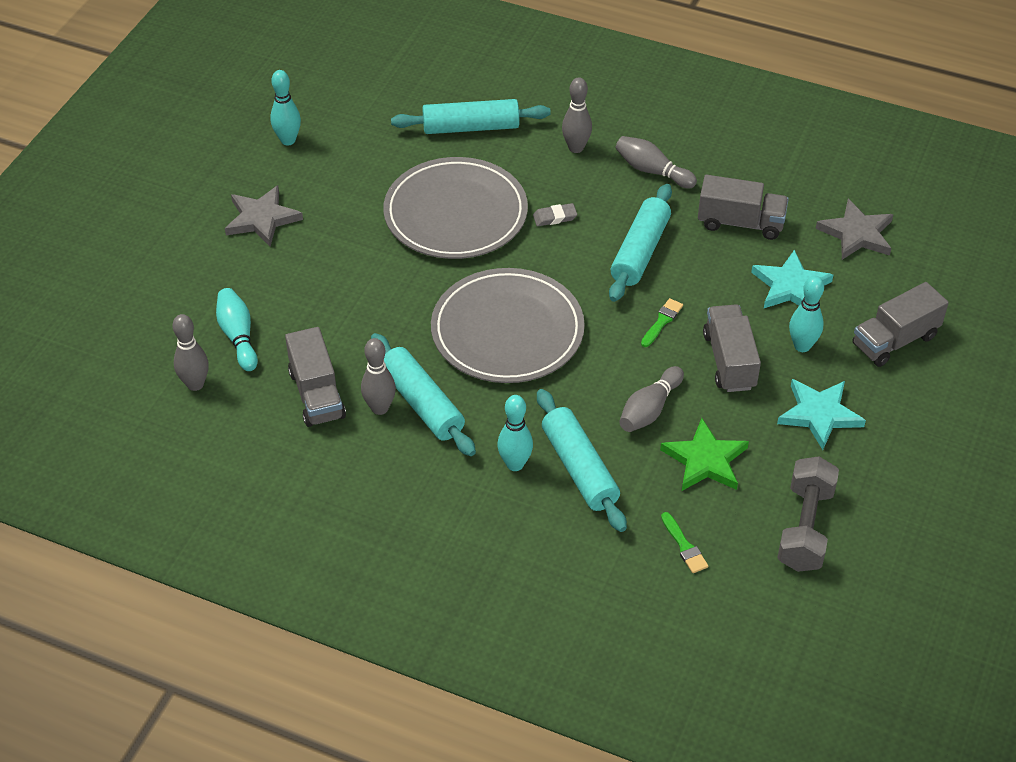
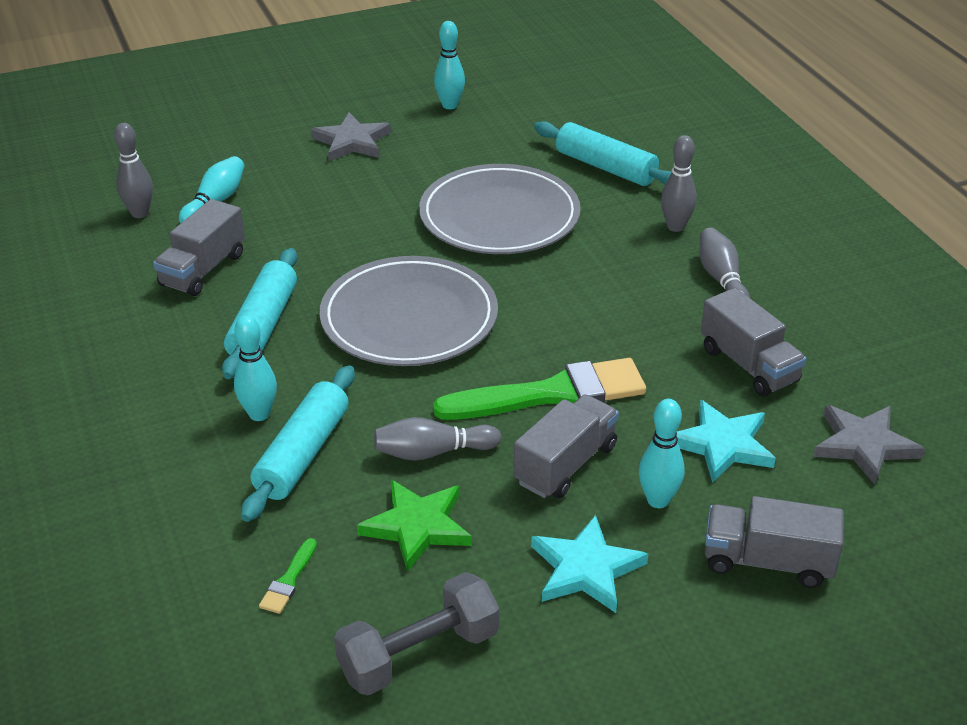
camera: 45 degrees right, 10 degrees down
(380, 408) = (229, 307): grey bowling pin -> none
(555, 217) = (578, 264): grey eraser -> none
(640, 252) = (615, 331): turquoise rolling pin -> none
(662, 321) = (551, 394): green brush -> green brush, size x2.47

